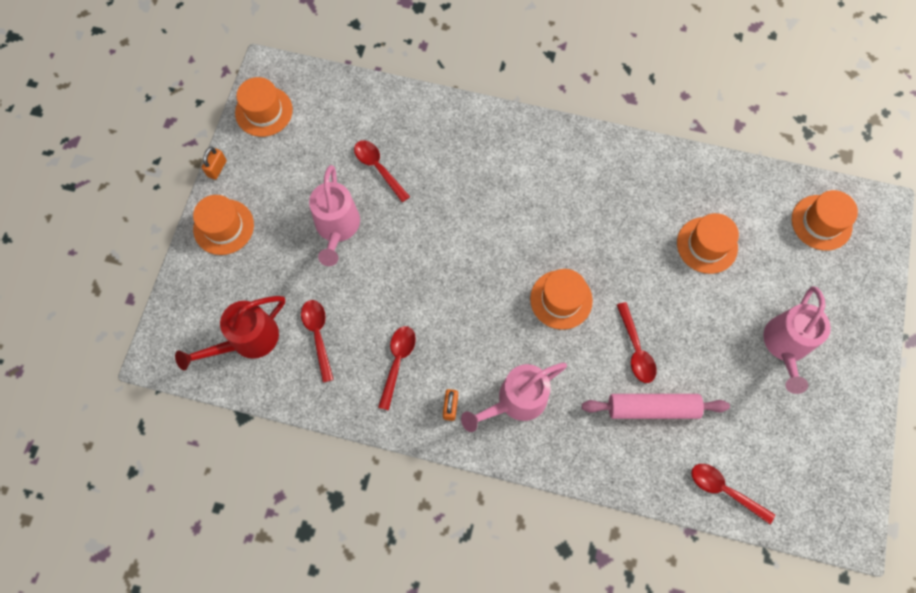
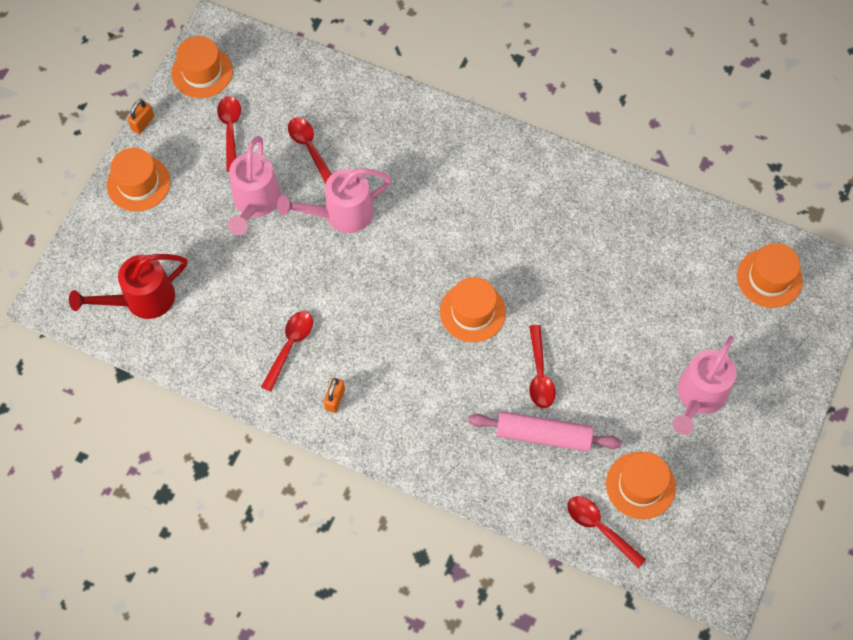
camera: 10 degrees right, 5 degrees down
(318, 335) = (214, 307): red spoon -> red spoon (230, 130)
(515, 401) = (403, 404): pink watering can -> pink watering can (341, 214)
(707, 245) = (640, 281): orange hat -> orange hat (640, 485)

